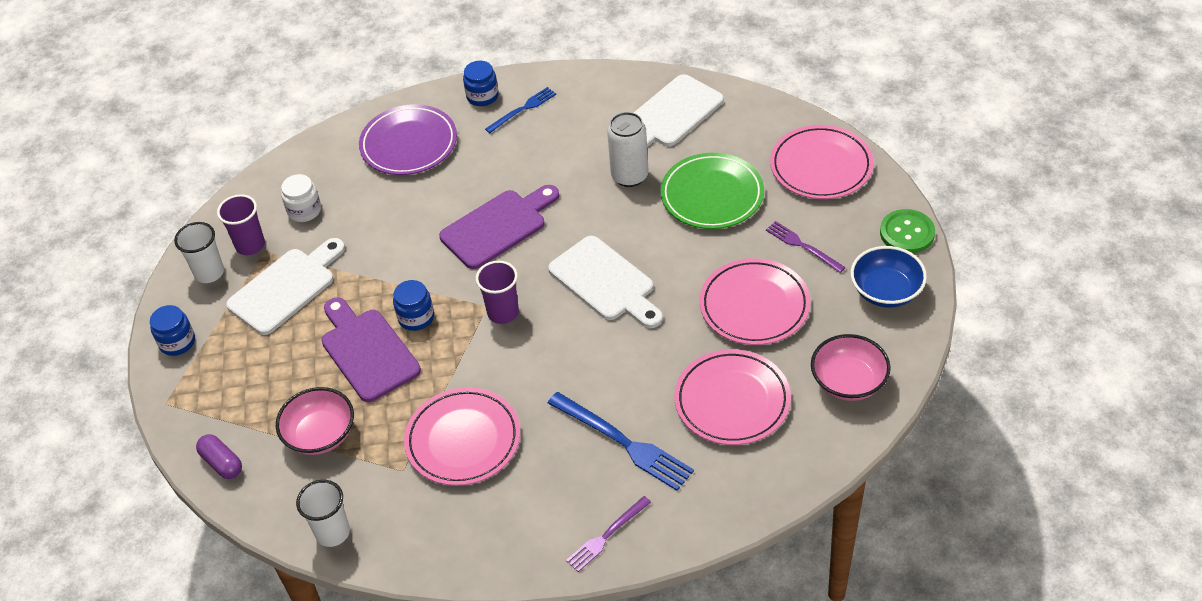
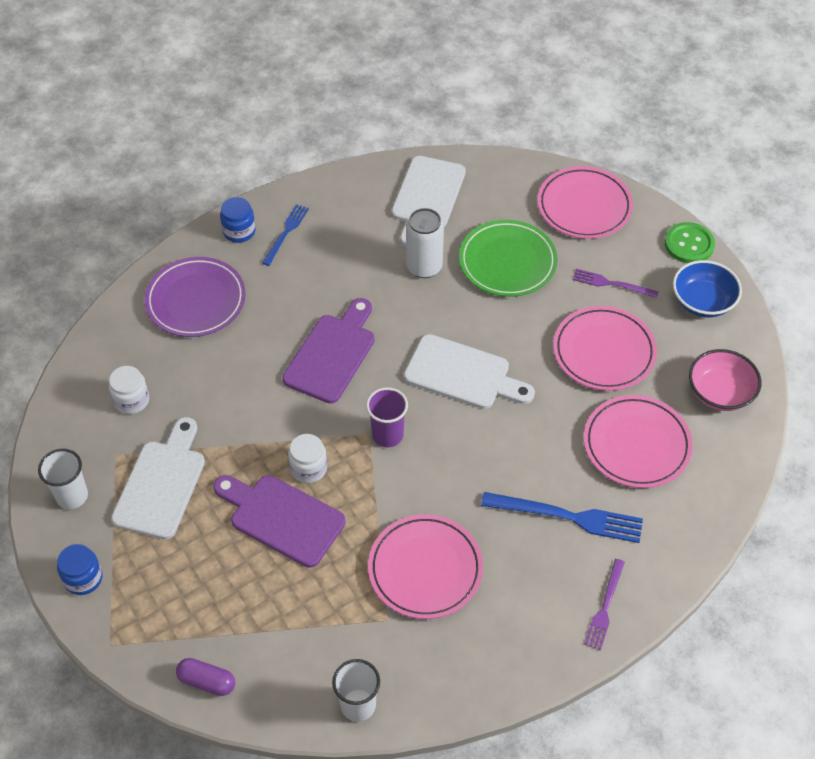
camera: 30 degrees left, 5 degrees up
(250, 245) = (97, 453): purple cup -> none
(320, 435) = (287, 616): pink bowl -> none
(416, 317) = (308, 468): blue jar -> white jar

